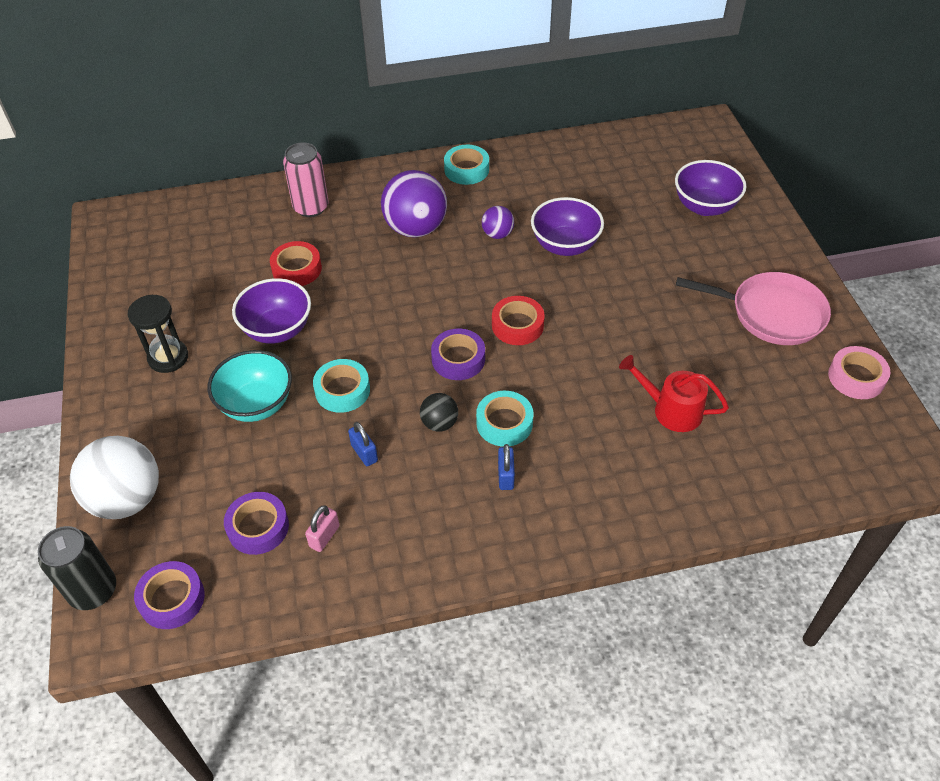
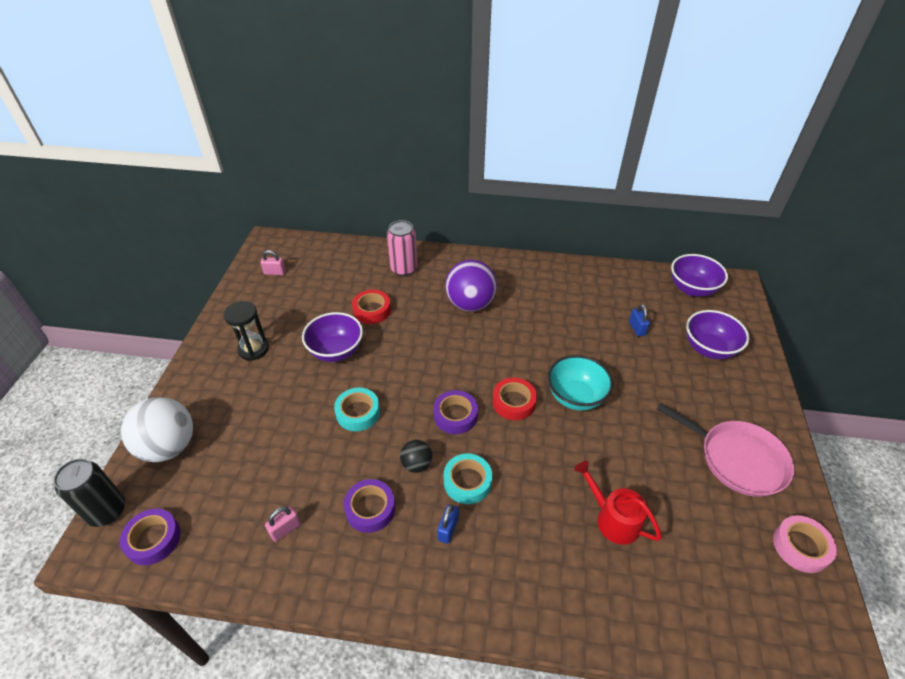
camera: 20 degrees right, 5 degrees down
(140, 256) = (275, 272): none -> pink padlock
(256, 404) = (293, 403): turquoise bowl -> turquoise bowl (575, 397)
(258, 527) = (243, 503): purple tape -> purple tape (370, 509)
(364, 453) = (349, 469): blue padlock -> blue padlock (637, 328)
(466, 169) = (528, 270): turquoise tape -> none
(497, 234) = (529, 325): purple ball -> none
(565, 245) = (579, 348): purple bowl -> purple bowl (692, 289)

